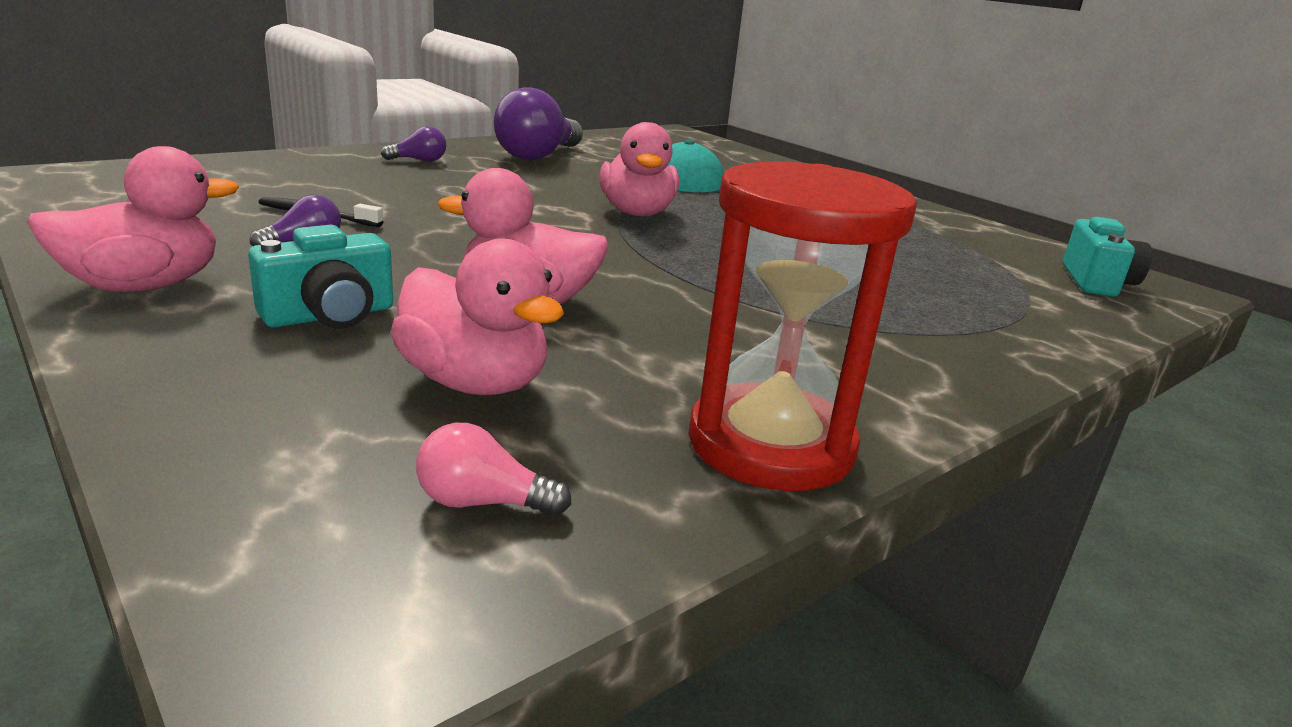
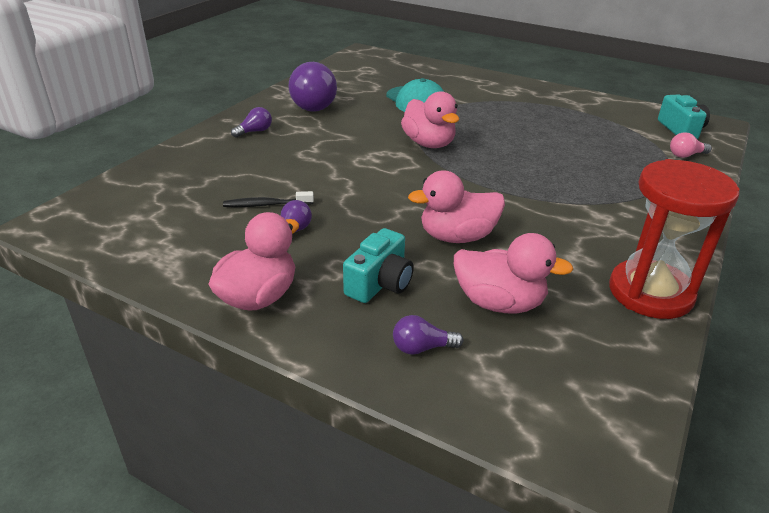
camera: 20 degrees left, 10 degrees up
(264, 395) = (422, 348): none -> purple light bulb
(482, 502) = (581, 370): pink light bulb -> pink light bulb (685, 155)

